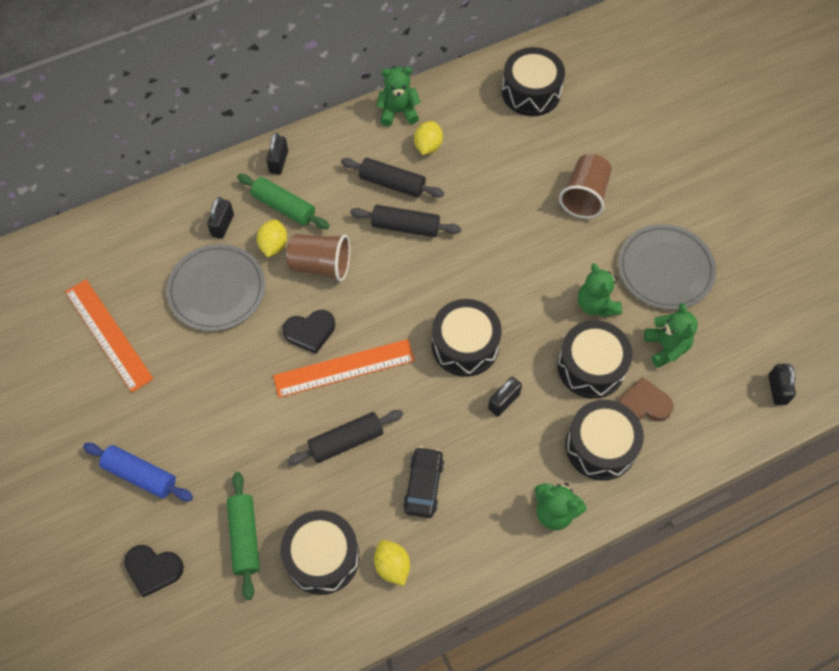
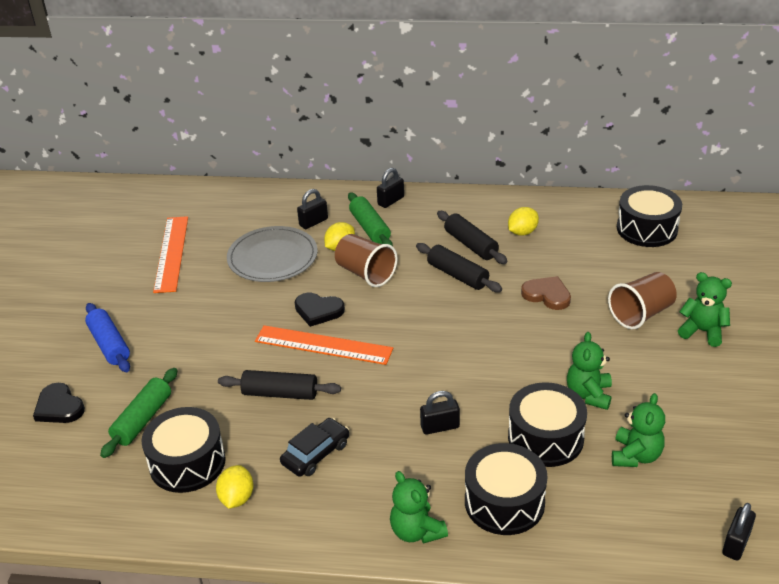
camera: 35 degrees right, 25 degrees down
(398, 112) = (515, 203): green teddy bear -> green teddy bear (702, 331)
(465, 345) = (439, 373): black drum -> none
(643, 404) = (576, 489): brown heart -> brown heart (547, 295)
(665, 269) = (682, 396): grey plate -> none

